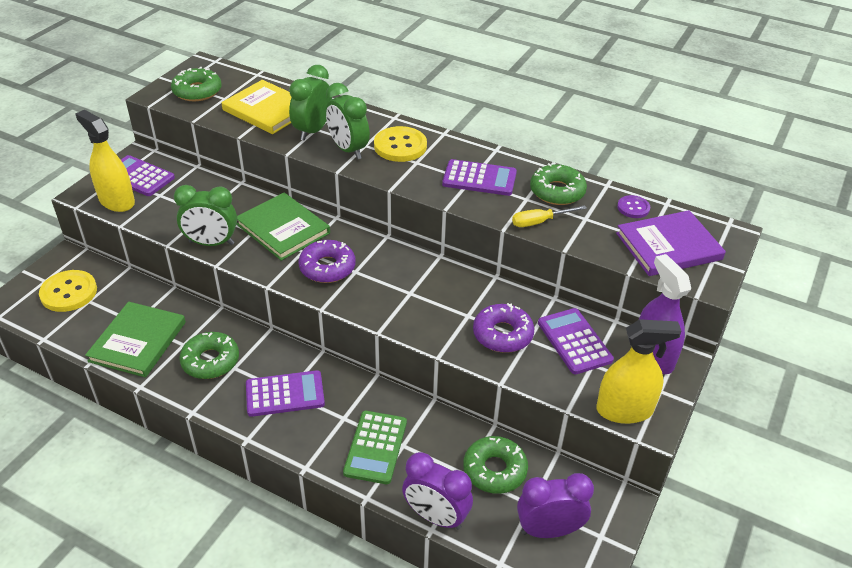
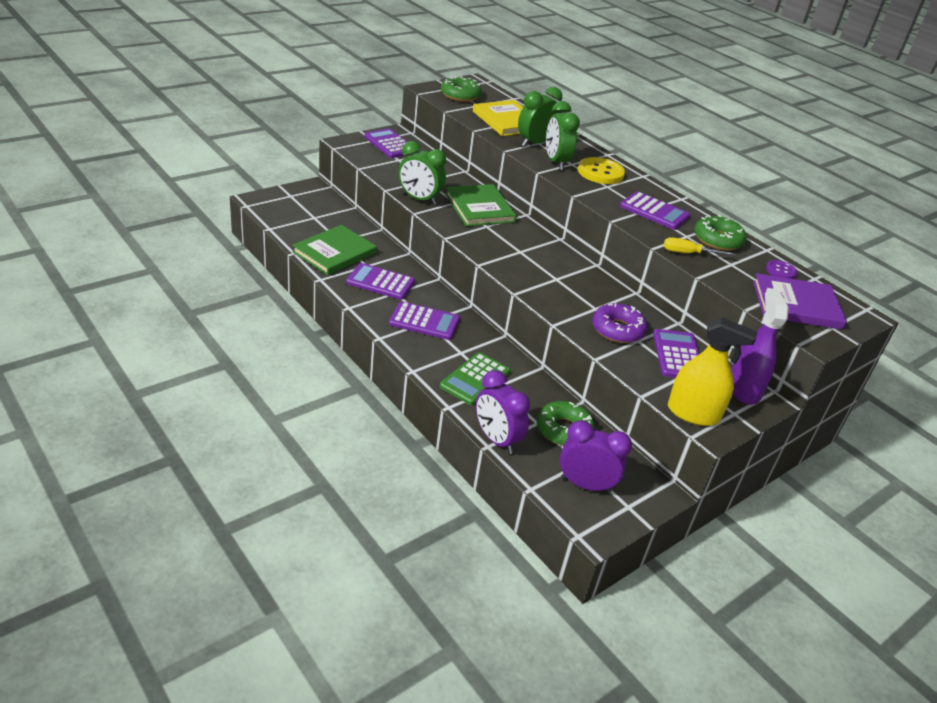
camera: 20 degrees right, 5 degrees down
(69, 292) = (303, 208): yellow button -> none
(117, 201) = (365, 153): yellow spray bottle -> none
(210, 361) = (380, 282): green donut -> purple calculator
(327, 267) = (499, 242): purple donut -> none

